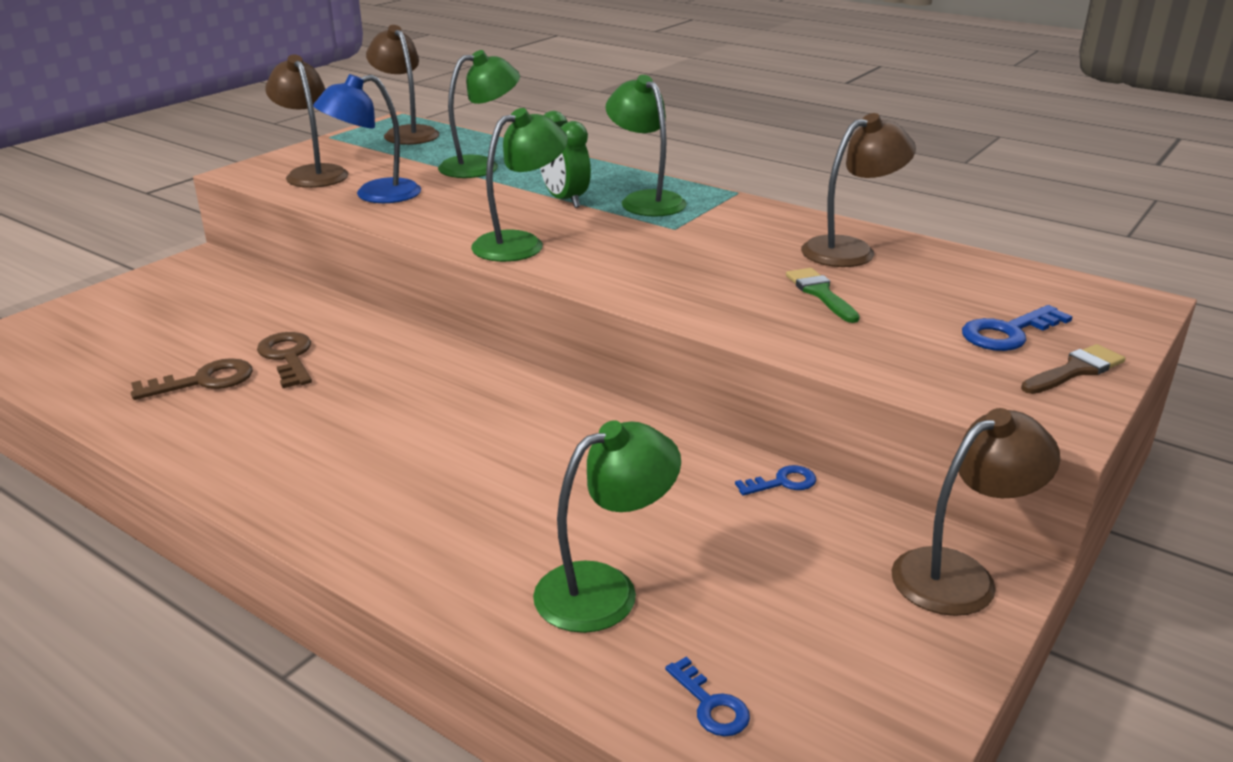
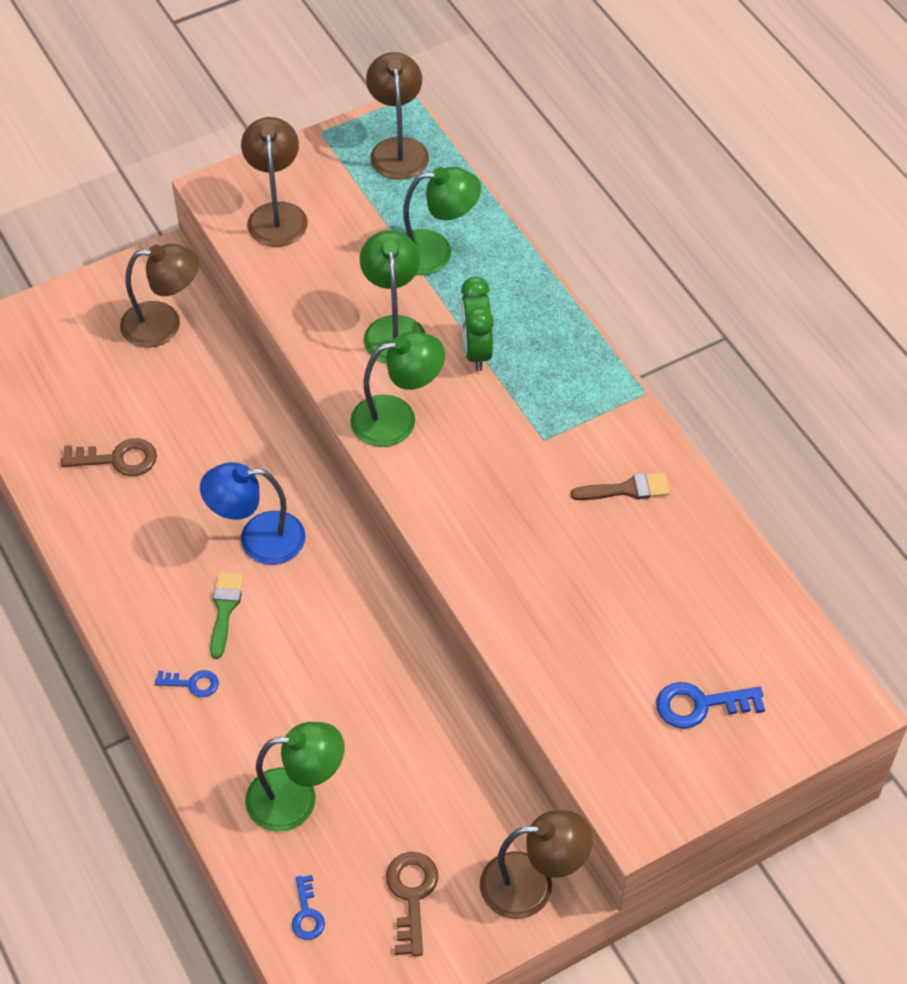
camera: 25 degrees right, 25 degrees up
(287, 357) = (189, 449): brown key -> brown key (411, 895)
(375, 195) = (314, 280): blue lamp -> blue lamp (258, 539)
(645, 200) = (549, 378): green lamp -> green lamp (393, 329)
(783, 482) = (477, 749): blue key -> blue key (193, 683)
(820, 293) = (594, 592): green brush -> green brush (225, 609)
(850, 250) = (671, 535): brown lamp -> brown lamp (164, 324)
(1075, 370) = (708, 770): brown brush -> brown brush (627, 489)

